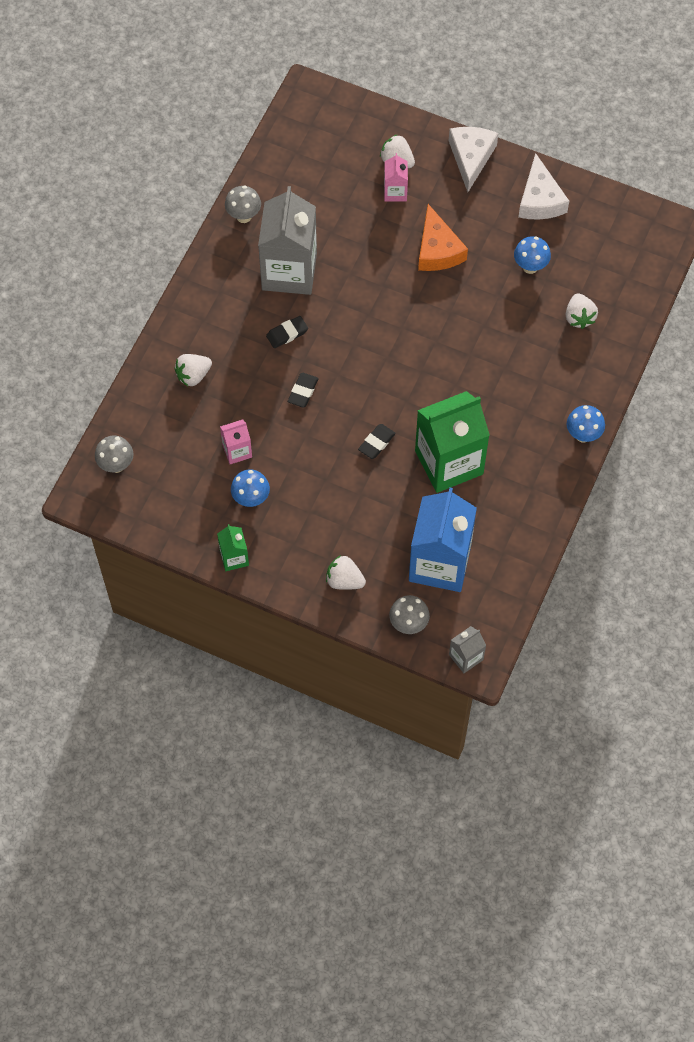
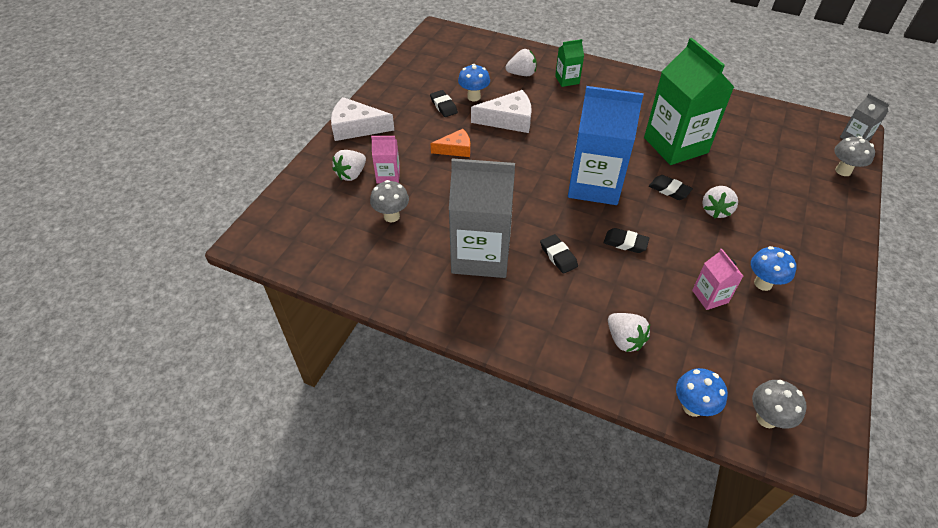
camera: 90 degrees left, 15 degrees down
(234, 557) = (837, 296): green carton -> green carton (567, 80)
(244, 216) = (407, 296): grey mushroom -> grey mushroom (391, 216)
(344, 580) = (821, 212): white strawberry -> white strawberry (715, 210)
(437, 250) = (455, 149): orange cheese -> orange cheese, size x0.63
(439, 563) = (775, 152): blue carton -> blue carton (594, 185)
(512, 237) = (443, 106): none -> black eraser
(539, 199) = (406, 90): white cheese -> white cheese (508, 120)
(583, 435) = (629, 75): blue mushroom -> blue mushroom (692, 407)

